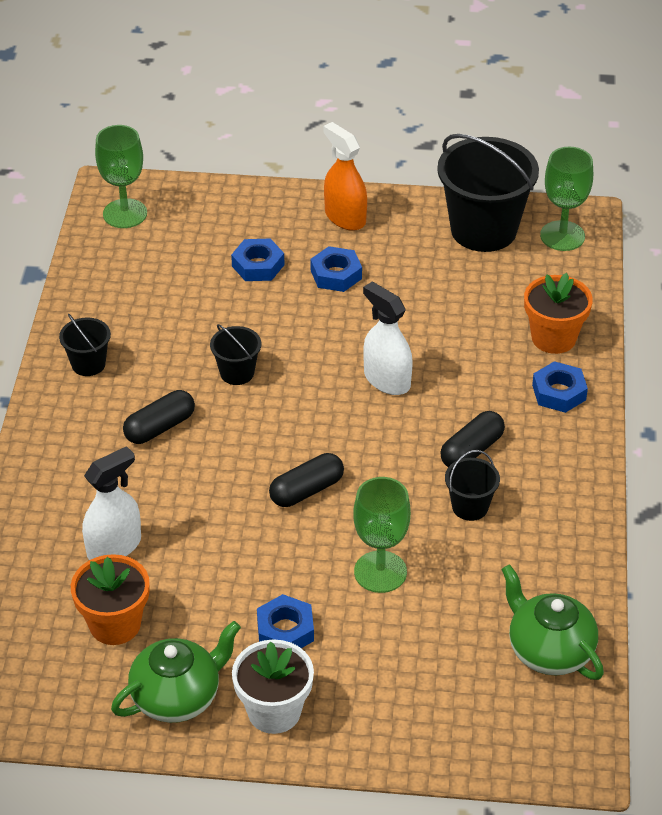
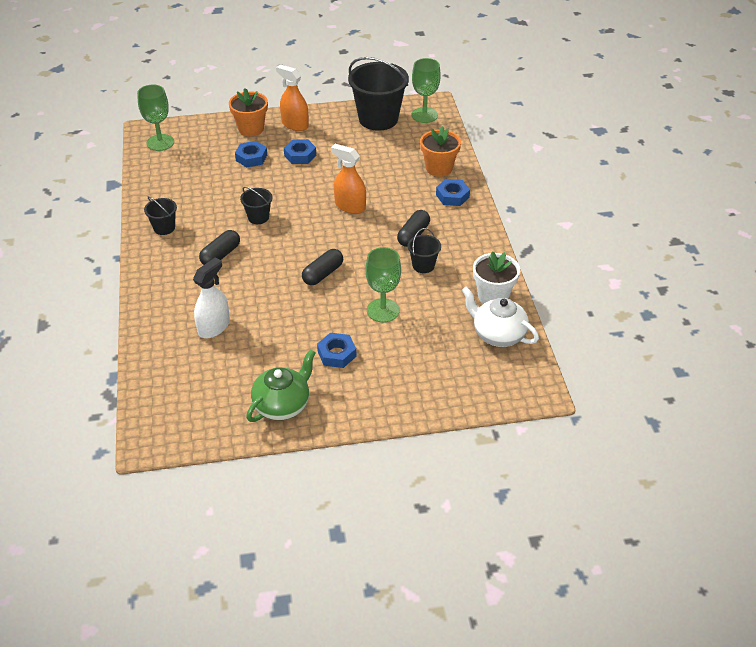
camera: 15 degrees left, 0 degrees up
(115, 624) = (229, 371): orange flower pot -> orange flower pot (251, 129)
(274, 711) = (345, 401): white flower pot -> white flower pot (493, 296)
(387, 380) = (350, 206): white spray bottle -> orange spray bottle
(549, 650) = (498, 334): green teapot -> white teapot

